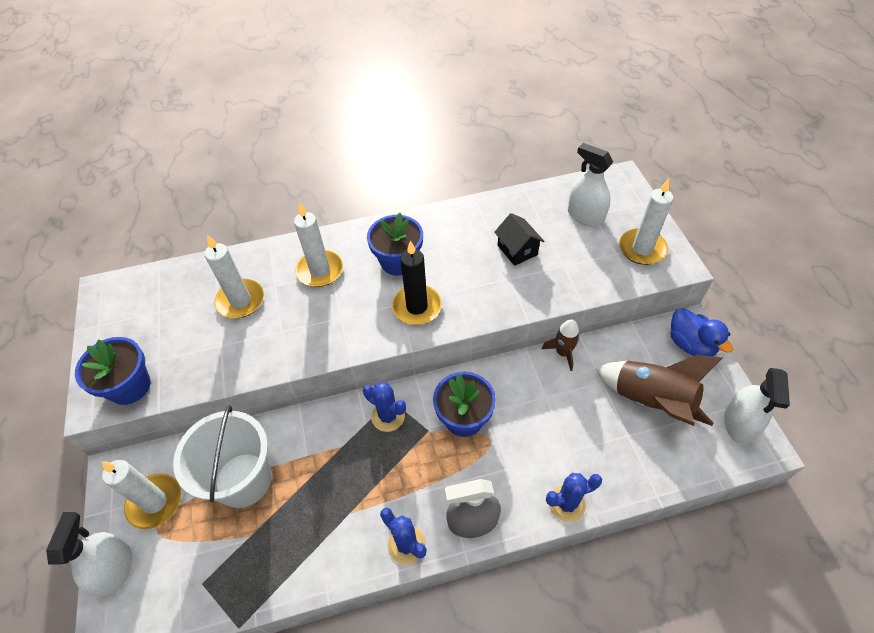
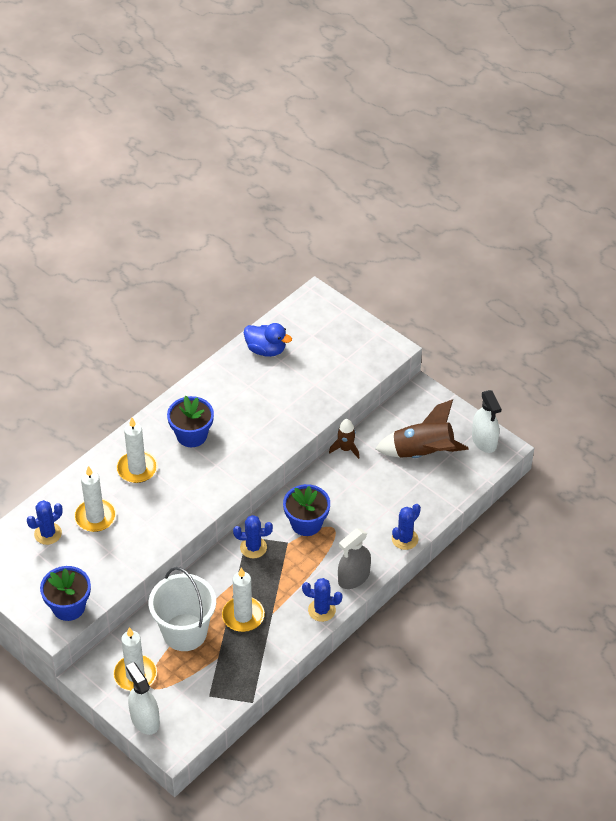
camera: 35 degrees left, 5 degrees down
(185, 295) = (48, 534): none -> blue cactus
(417, 307) = (231, 460): black candle -> none
(517, 250) = (274, 387): black house -> none
(585, 216) = (307, 339): white spray bottle -> none
(642, 249) = (362, 347): white candle -> white candle (243, 616)
(690, 344) = (428, 402): blue duck -> blue duck (266, 350)

